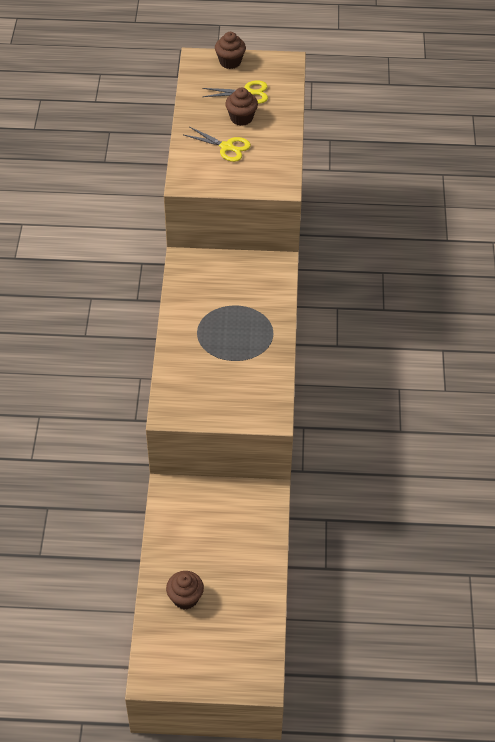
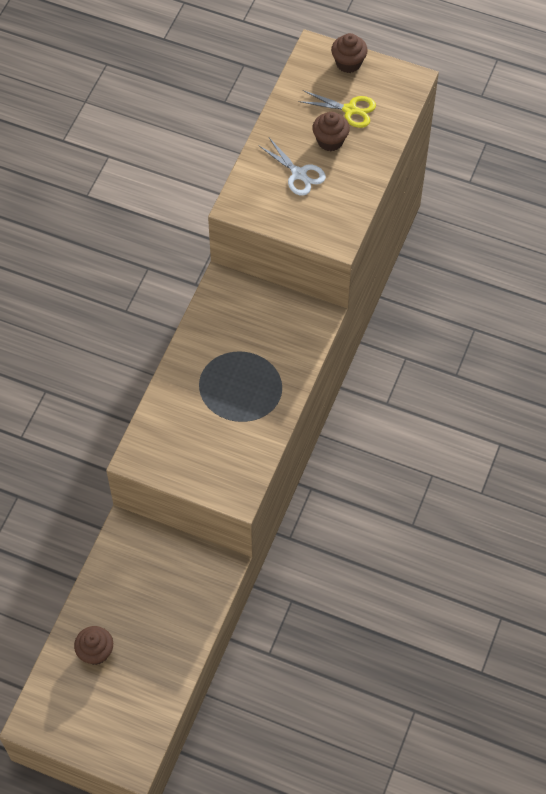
camera: 20 degrees right, 10 degrees up
(226, 147) = (299, 174): yellow scissors -> white scissors

